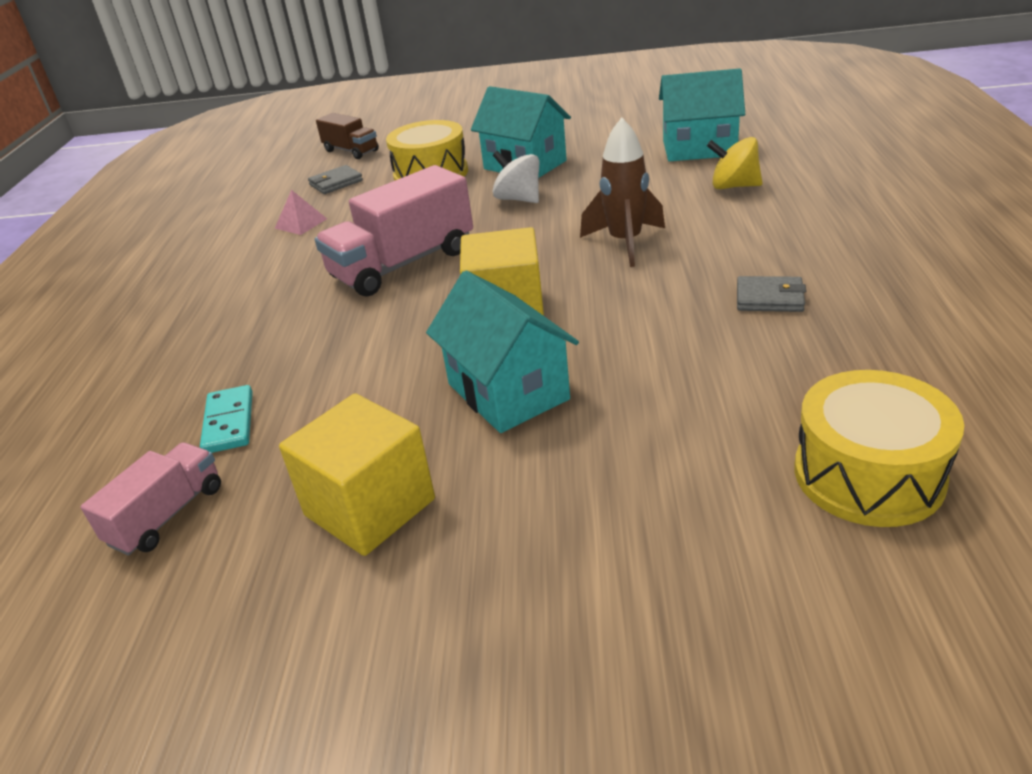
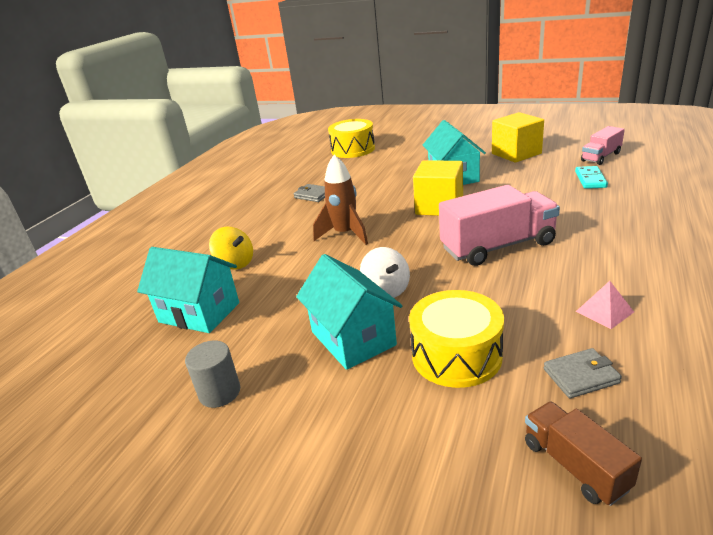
camera: 160 degrees left, 5 degrees down
(603, 124) = (219, 392): none -> grey cylinder

